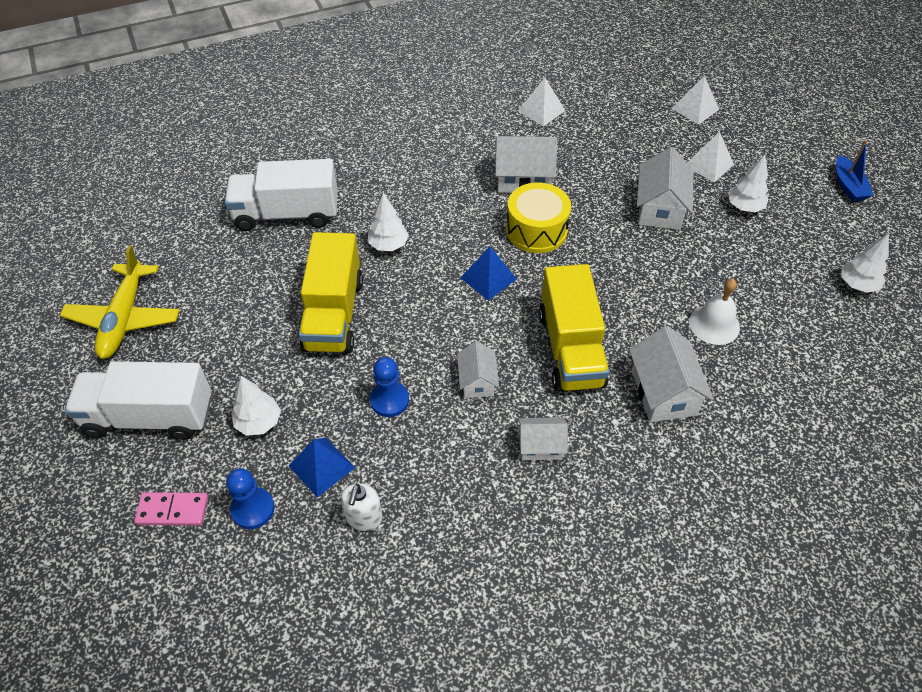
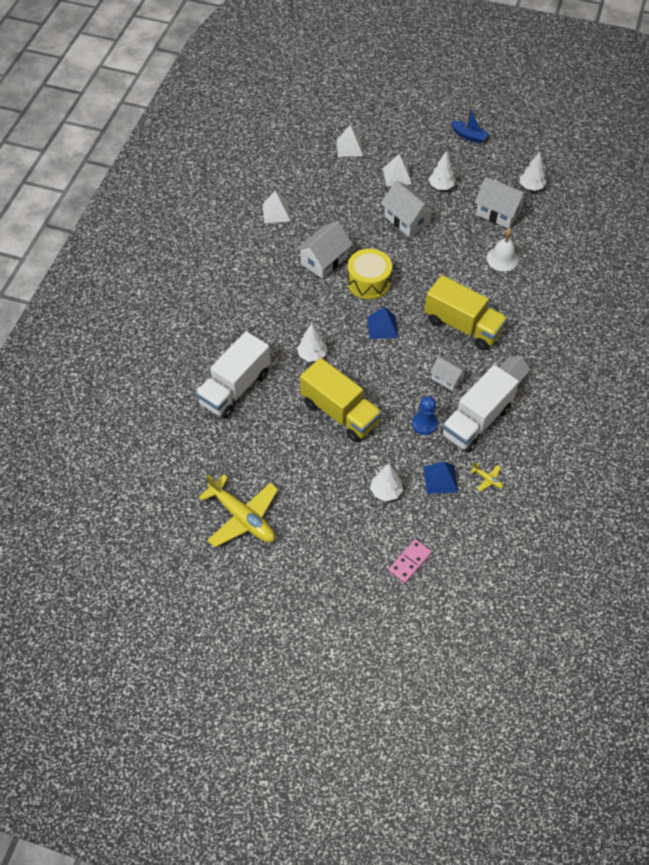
camera: 50 degrees left, 5 degrees up
(149, 417) = (334, 541): white truck -> white truck (476, 421)
(253, 509) = (440, 524): blue pawn -> none
(364, 518) = (487, 479): white soap dispenser -> yellow plane
(663, 392) = (523, 309): white house -> white house (498, 212)

